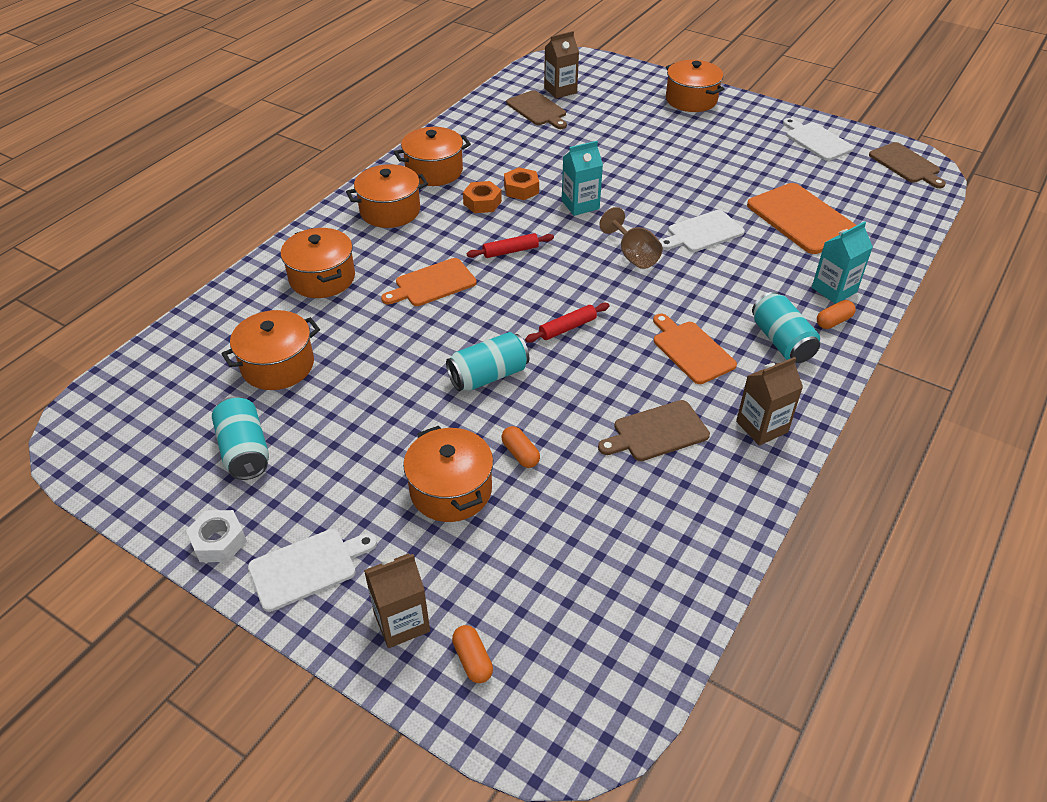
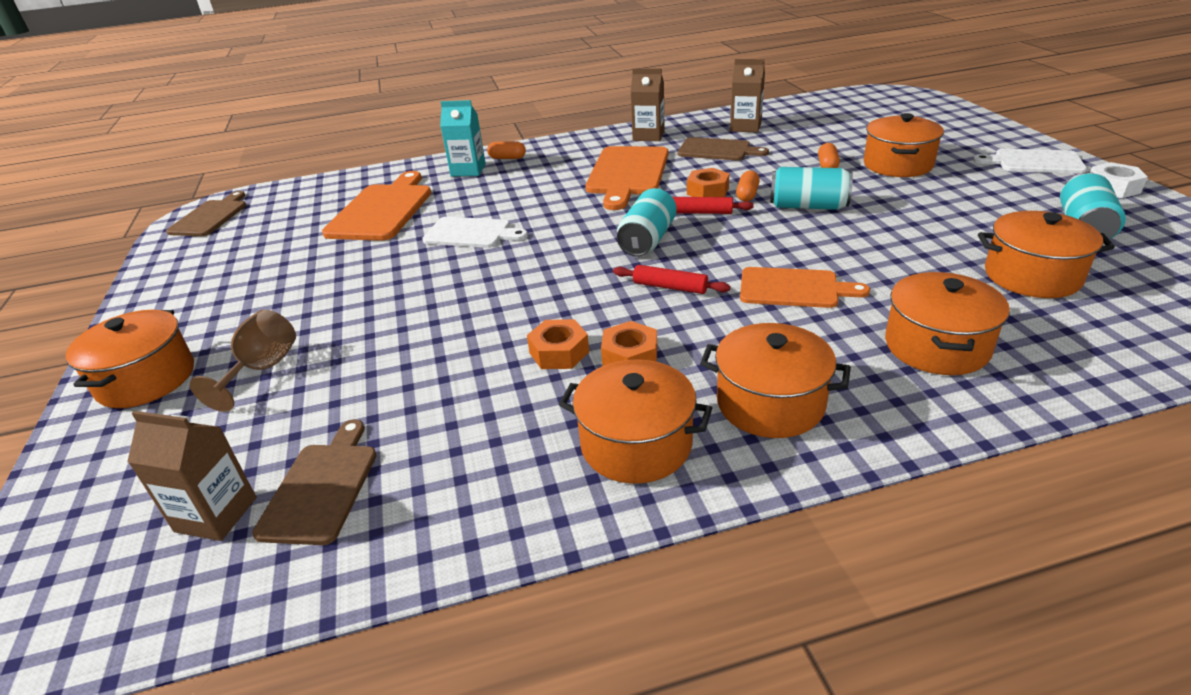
camera: 135 degrees left, 10 degrees down
(401, 622) = (971, 133): brown carton -> brown carton (745, 127)
(472, 660) = (934, 116): orange capsule -> orange capsule (747, 194)
(580, 205) = (526, 303): turquoise carton -> none
(591, 358) = (707, 191): none -> orange nut
(633, 255) = (560, 239): brown goblet -> brown goblet (262, 370)
(691, 350) = (627, 173): orange cutting board -> orange cutting board, size x1.53
(781, 341) = (560, 160): turquoise can -> turquoise can (647, 240)
(816, 140) = (198, 265): white cutting board -> none

